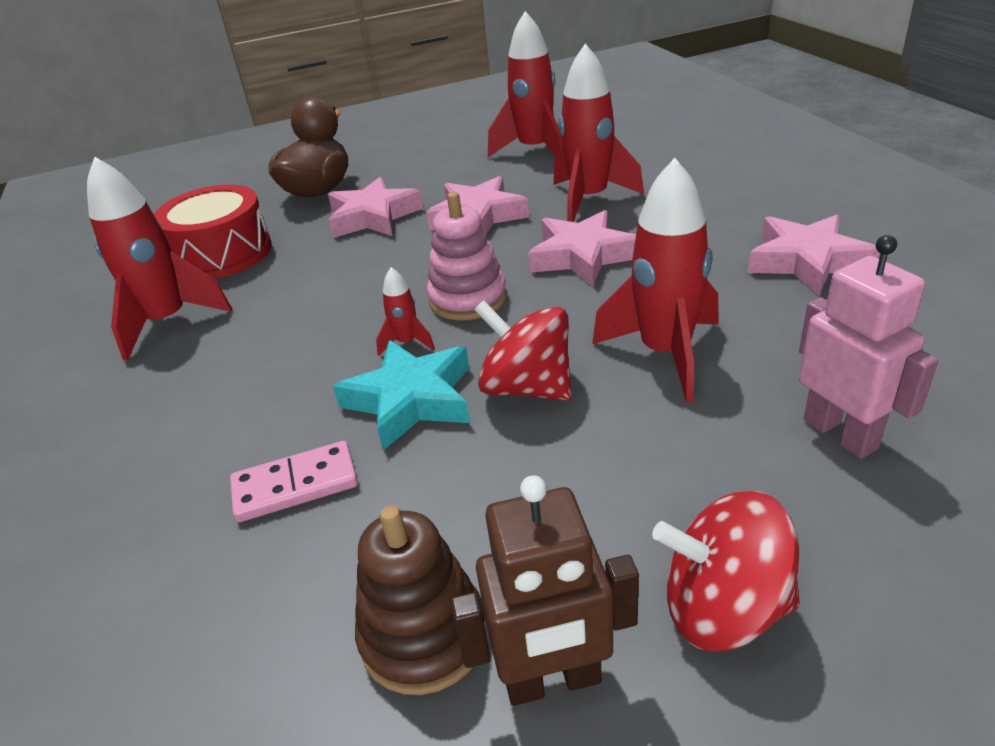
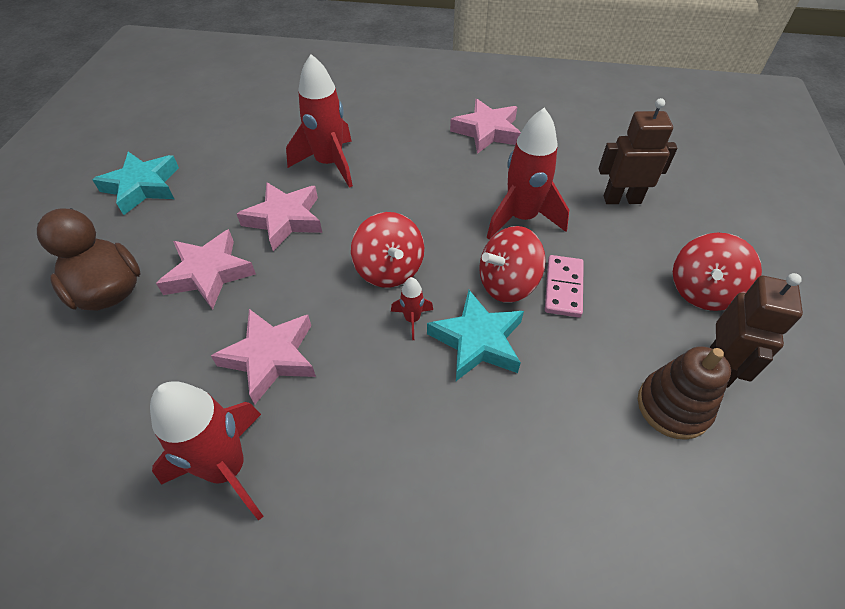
camera: 65 degrees left, 15 degrees up
(222, 253) = (142, 396): red drum -> none
(295, 485) = (521, 431): pink domino -> pink domino (563, 288)
(447, 145) = (142, 187): none -> turquoise star
(468, 299) = (389, 269): pink stacking toy -> red spinning top
(535, 151) = (224, 152): red rocket -> none
(582, 256) = (394, 199): pink star -> pink star (270, 357)
(840, 434) = (622, 199): pink robot -> brown robot

